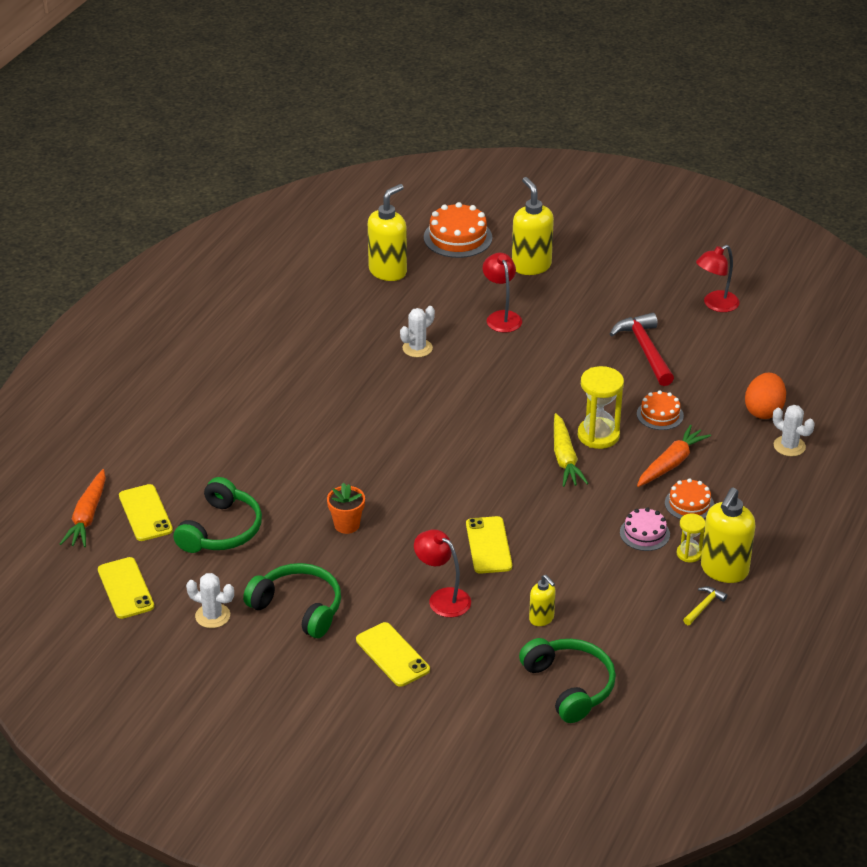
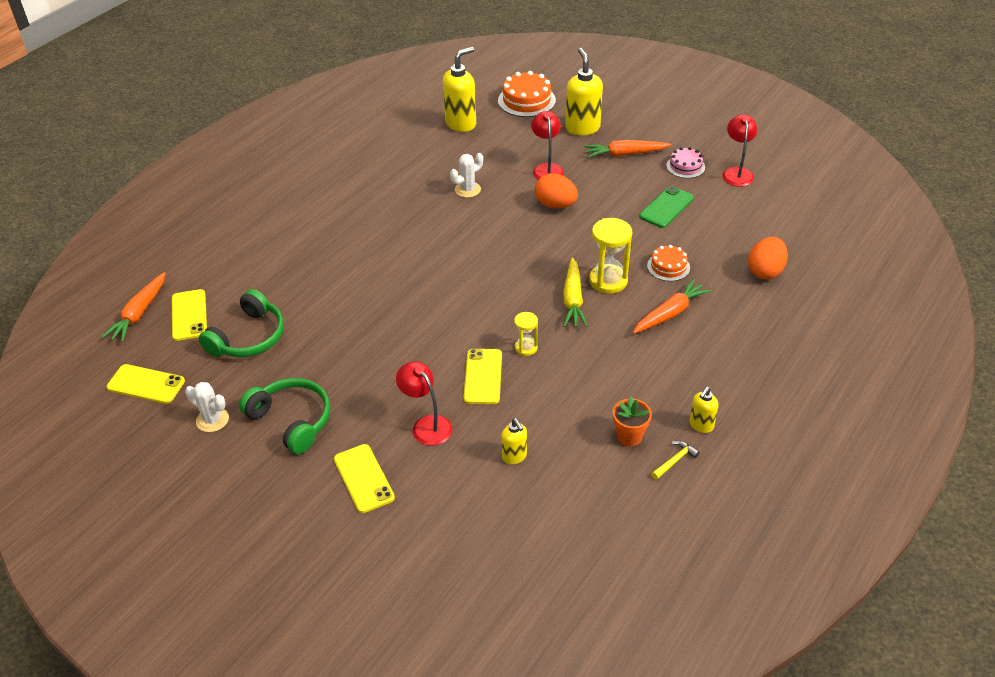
camera: 10 degrees right, 5 degrees up
(125, 588) = (146, 384): yellow phone -> yellow phone turned 60 degrees counterclockwise
(347, 525) = (360, 343): orange flower pot -> orange flower pot (629, 436)
(521, 358) = (555, 205): none -> orange egg
(570, 686) = (525, 532): green headphones -> none
(586, 293) = (625, 154): none -> orange carrot
(644, 533) = (631, 379): pink cake -> pink cake (685, 166)
(645, 350) = (666, 207): red hammer -> green phone
(689, 504) = (679, 354): orange cake -> none
(689, 554) = (670, 404): yellow hourglass -> yellow hourglass (526, 348)
(715, 305) = (737, 173): red lamp -> red lamp turned 120 degrees clockwise
(724, 570) = (701, 425): yellow soap dispenser -> yellow soap dispenser, size x0.54
(789, 446) = (784, 307): white cactus -> none

